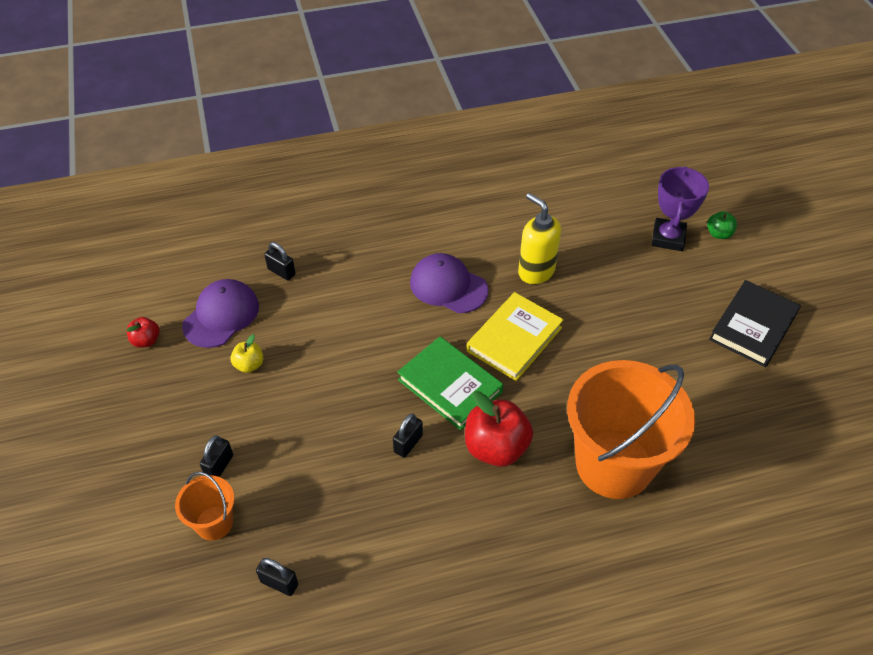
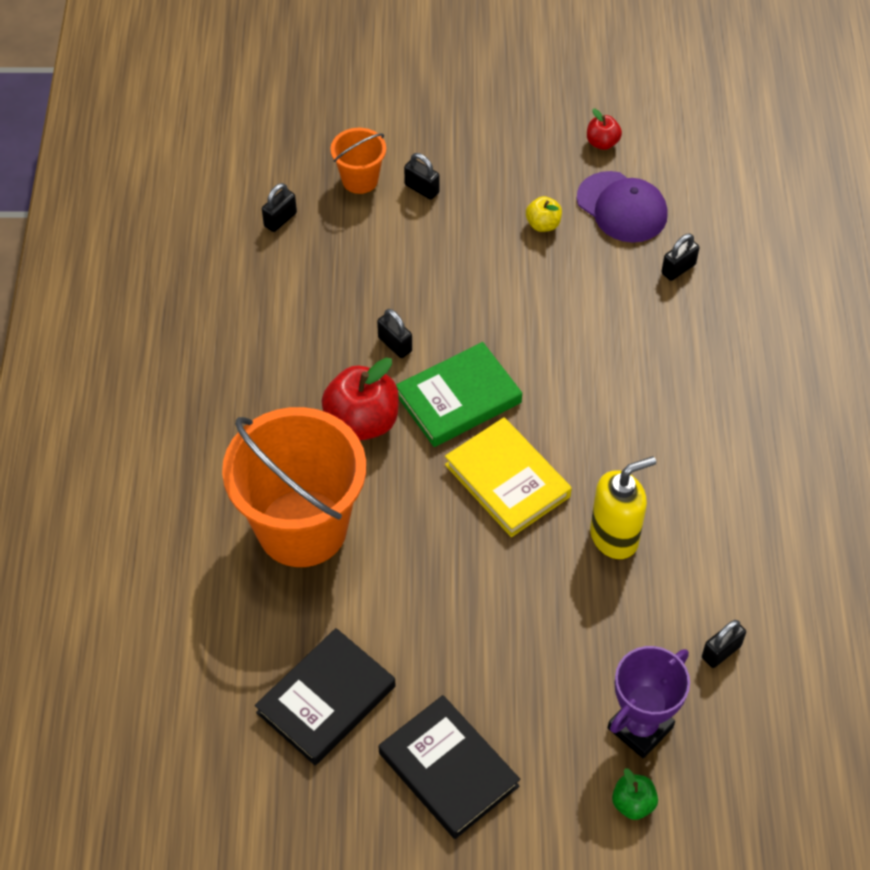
camera: 105 degrees right, 5 degrees up
(448, 286) = (612, 432): purple cap -> none
(596, 209) = (721, 652): none -> black padlock
(668, 238) = (640, 728): purple trophy -> purple trophy turned 75 degrees counterclockwise
(746, 408) = (326, 699): none -> black book

